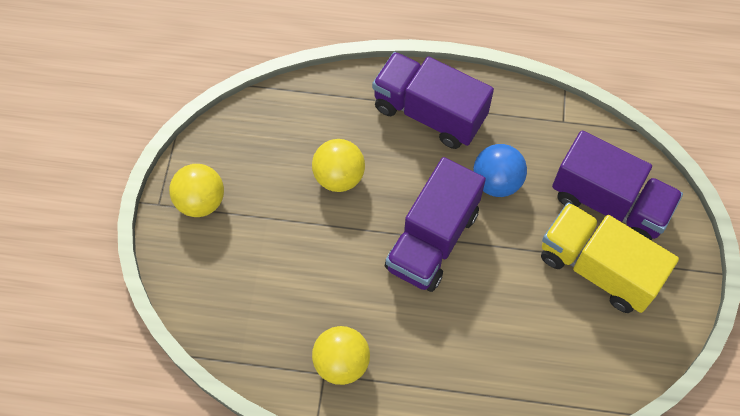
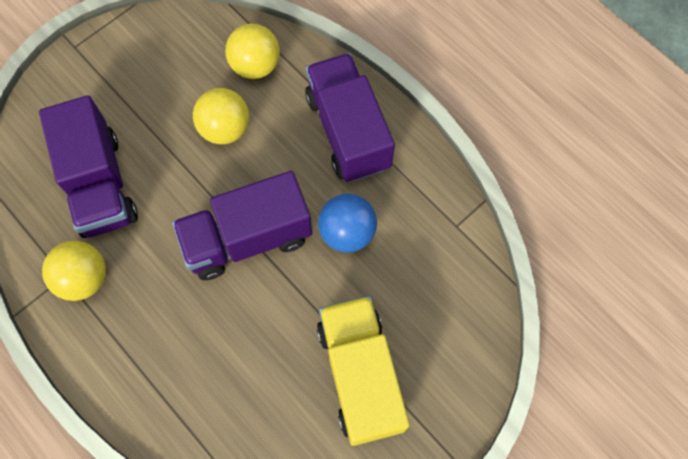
camera: 40 degrees right, 5 degrees up
(201, 201) = (105, 68): yellow ball -> yellow ball (255, 66)
(609, 202) = (427, 328): purple truck -> purple truck (100, 184)

